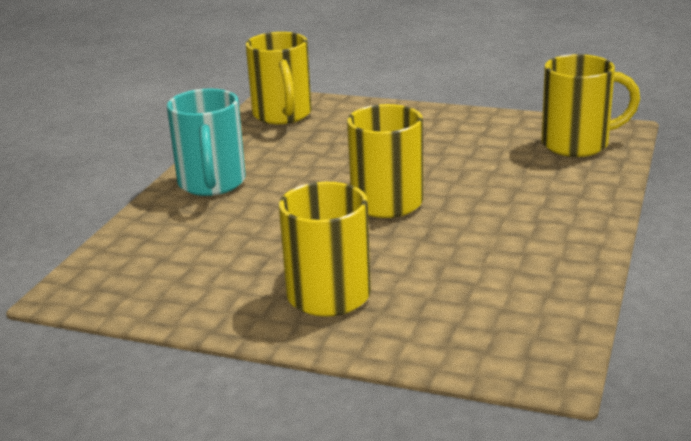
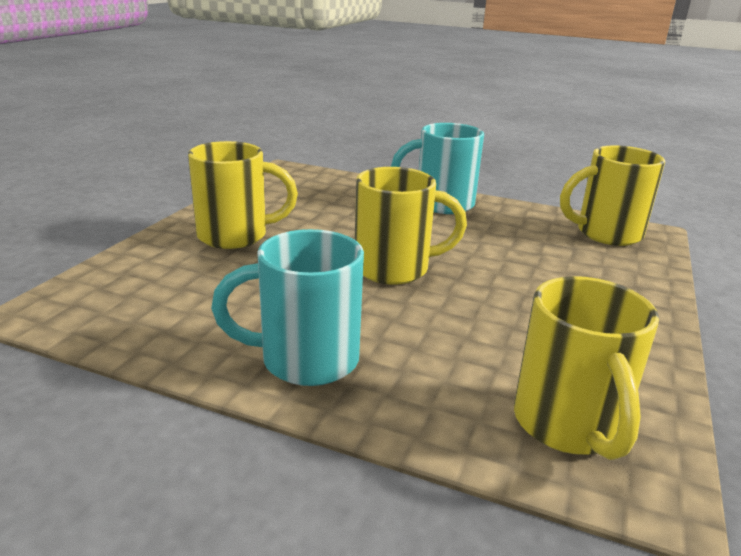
camera: 90 degrees right, 0 degrees up
(557, 226) = (306, 360): none -> turquoise mug

